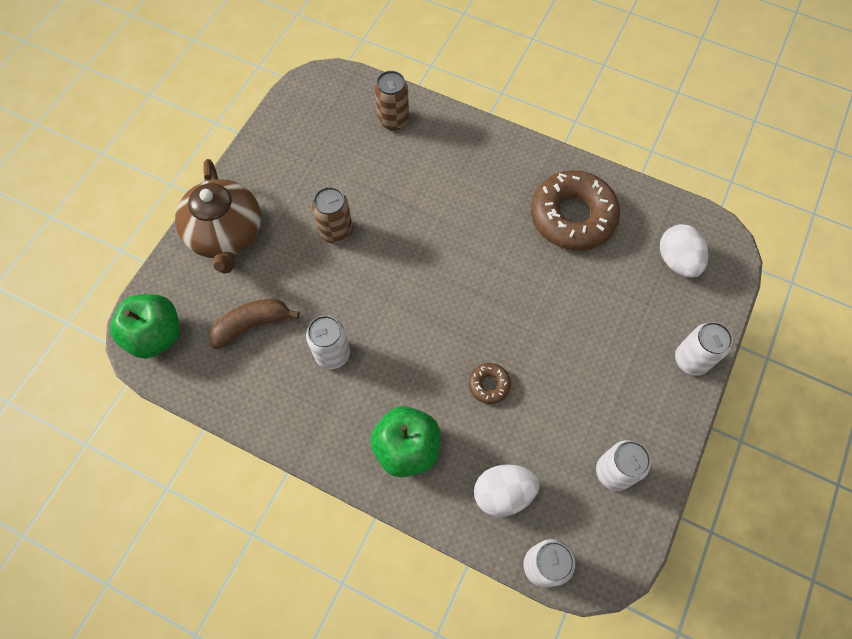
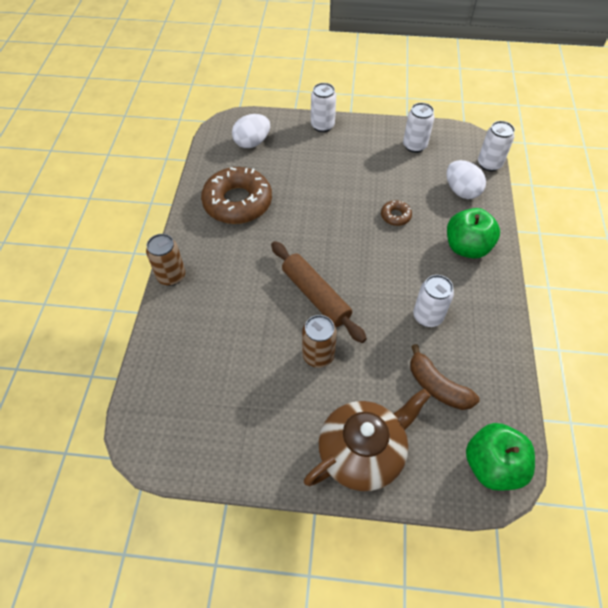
camera: 110 degrees left, 10 degrees down
(393, 120) = (178, 353): brown can -> brown can (171, 276)
(407, 253) = (315, 296): none -> brown rolling pin

